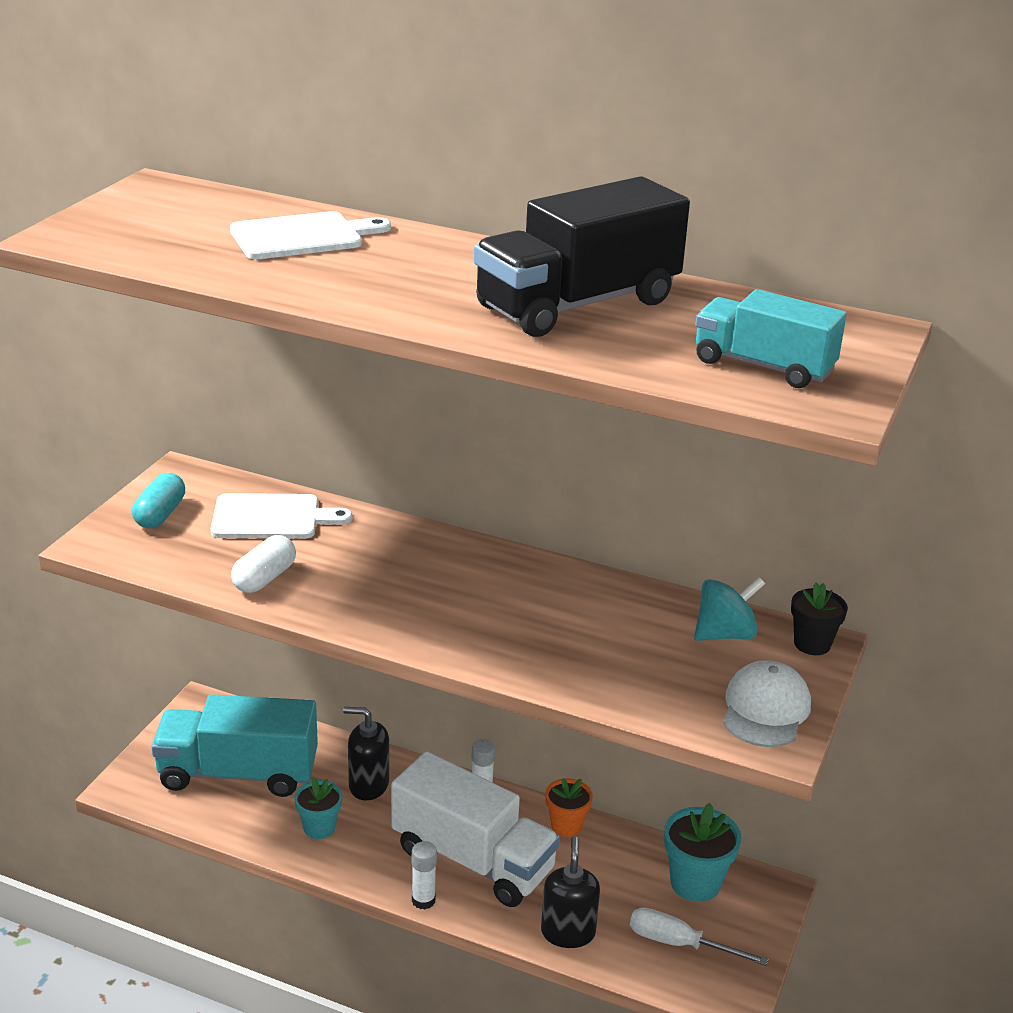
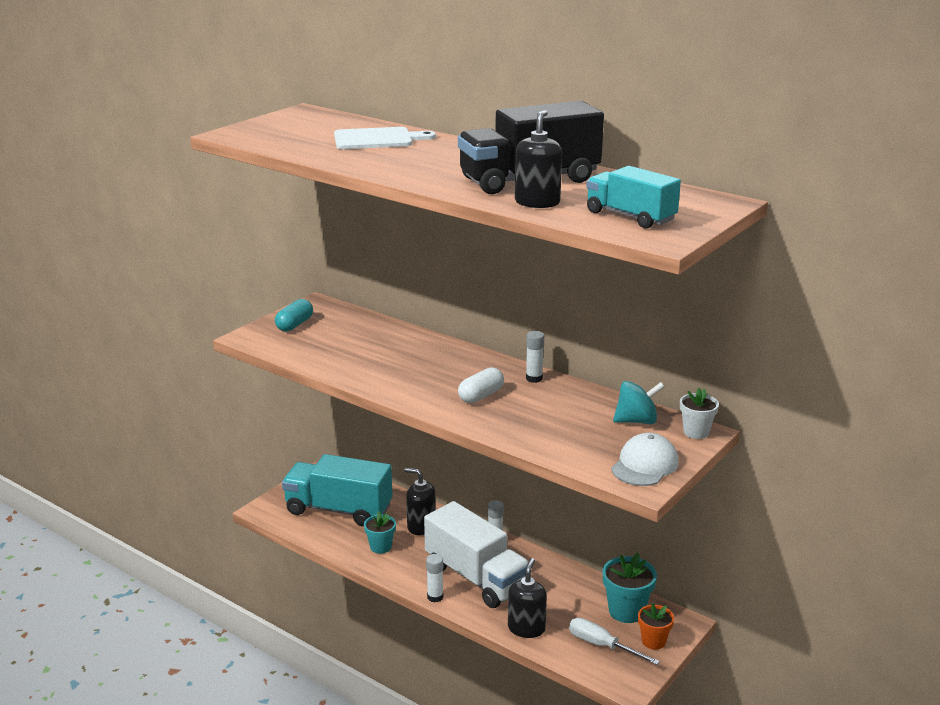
camera: 15 degrees right, 5 degrees down
(264, 578) = (345, 364): white capsule -> white capsule (481, 396)
(271, 517) = (363, 332): white cutting board -> none
(554, 576) = (534, 378): none -> white glue stick
(566, 825) = (547, 566): orange flower pot -> orange flower pot (653, 641)
(614, 348) = (537, 202): none -> black soap dispenser
(812, 644) = (696, 432): black flower pot -> white flower pot

